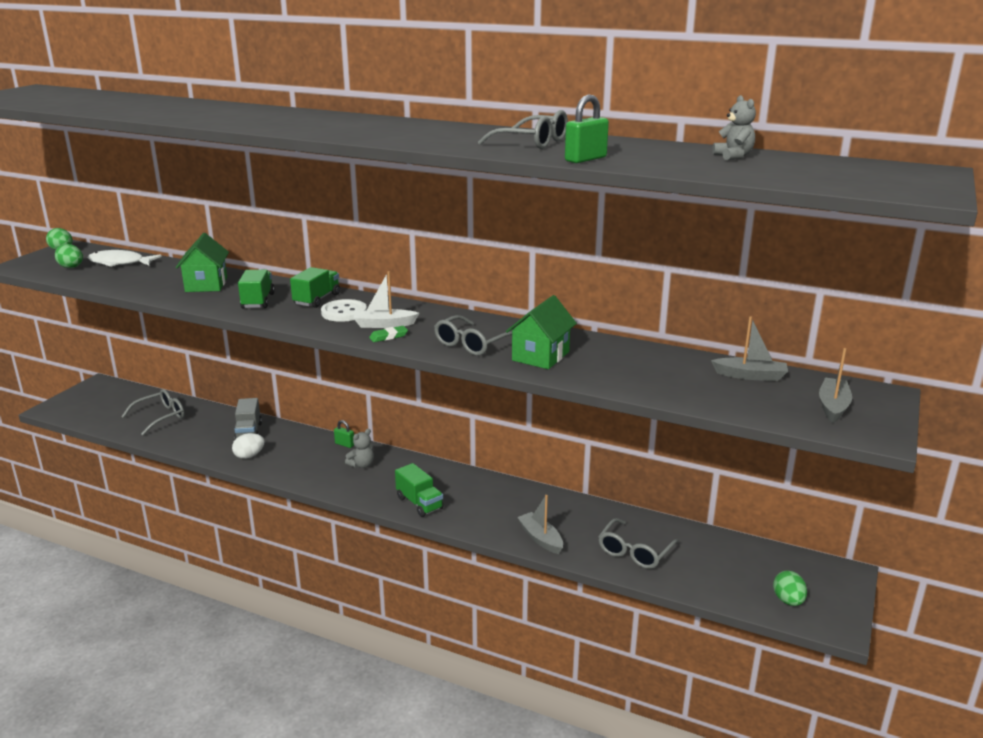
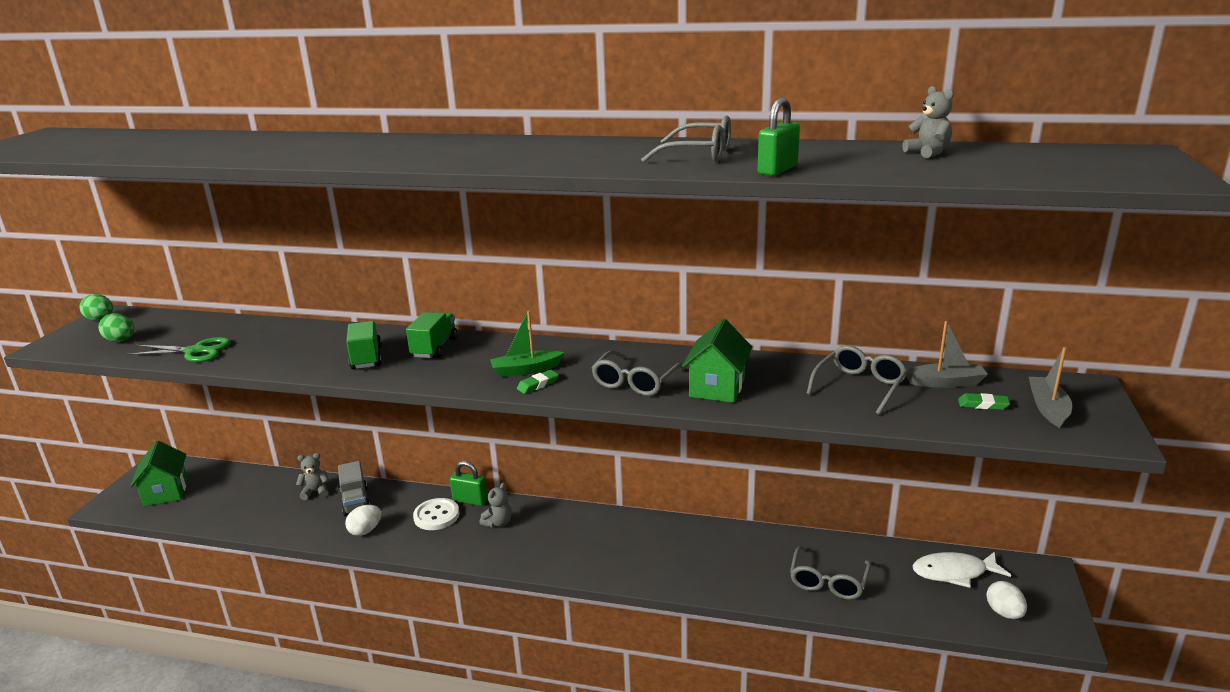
camera: 10 degrees left, 0 degrees up
(120, 263) = (179, 328): white fish -> white fish (954, 572)
(125, 282) = (195, 351): none -> green scissors
(160, 417) = (245, 497): grey glasses -> grey glasses (859, 386)
(206, 284) = (296, 344): green house -> green house (166, 492)
(219, 420) = (316, 492): none -> grey teddy bear
(344, 312) = (473, 360): white button -> white button (436, 516)
(344, 444) = (470, 500): green padlock -> green padlock, size x1.53
(384, 324) = (525, 370): white boat -> green boat
(419, 503) = (578, 560): green truck -> none
(540, 538) = (725, 582): grey boat -> none
(773, 397) = (983, 405): none -> green eraser
(788, 601) = (1004, 613): green egg -> white egg

